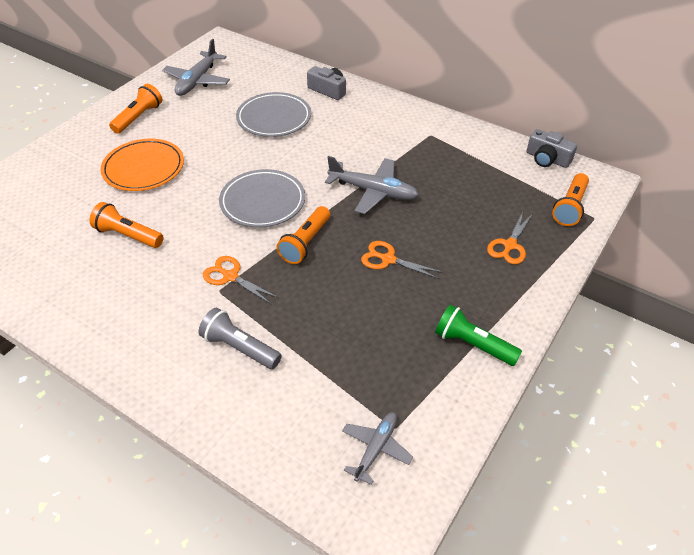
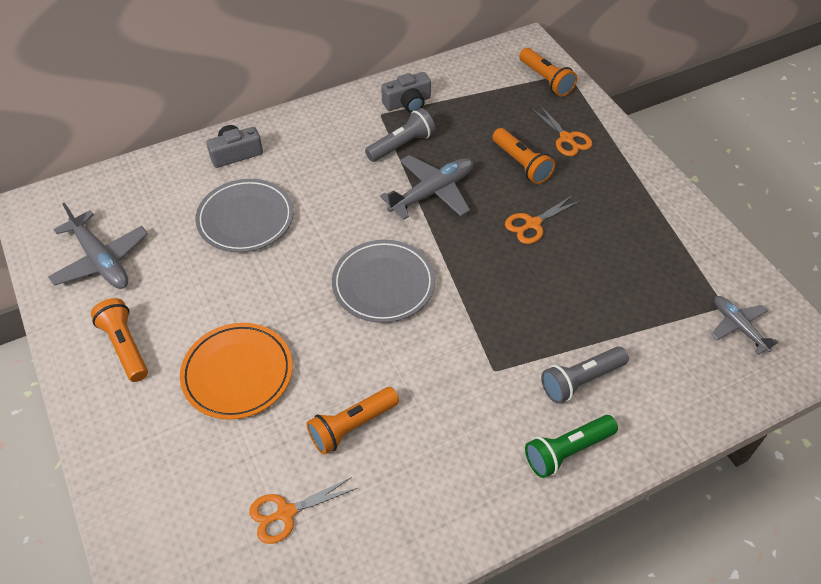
camera: 60 degrees left, 5 degrees up
(230, 276) = (479, 353): orange scissors -> orange scissors (286, 513)
(305, 243) = (470, 274): orange flashlight -> orange flashlight (521, 164)
(408, 157) = (402, 145): none -> grey flashlight
(473, 344) = (662, 216): green flashlight -> green flashlight (567, 451)
(547, 159) = (476, 60): grey camera -> grey camera (407, 103)

